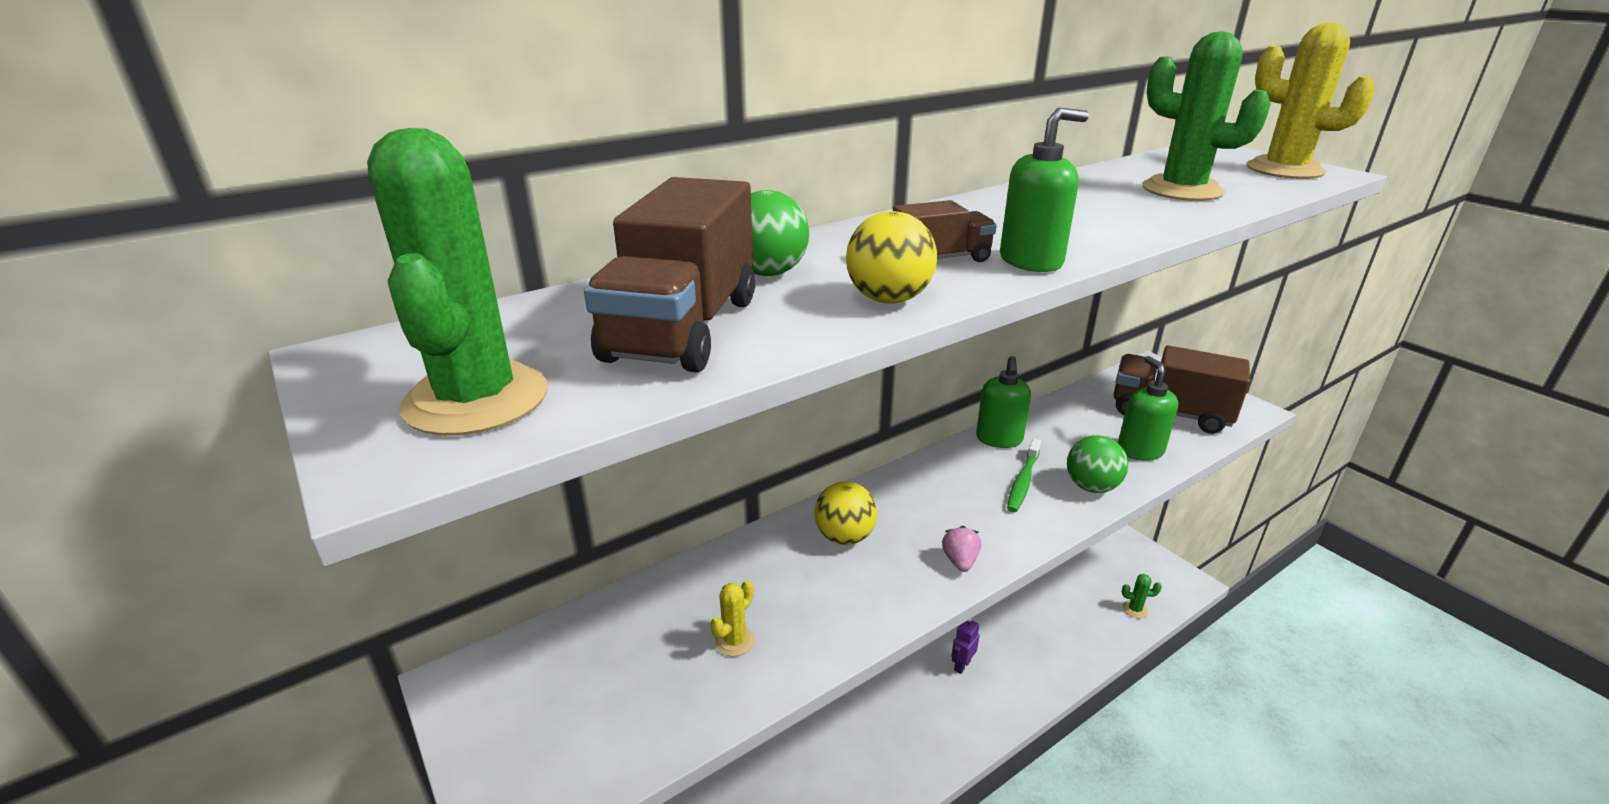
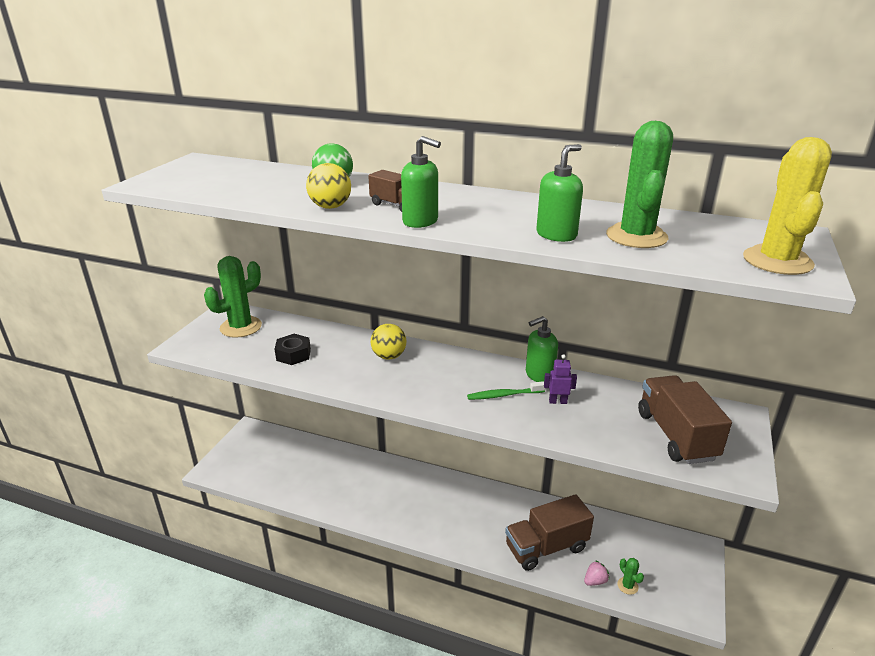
camera: 55 degrees right, 0 degrees up
(476, 399) = (182, 180): green cactus -> green cactus (241, 327)
(683, 329) = (261, 187): brown truck -> brown truck (546, 547)
(734, 641) = (293, 354): yellow cactus -> black nut
(960, 561) = (406, 394): pink strawberry -> pink strawberry (595, 581)
(962, 665) = (483, 513): purple robot -> purple robot (558, 401)
(1091, 487) = (530, 421): green ball -> none
(1139, 450) = (601, 432): green soap dispenser -> green soap dispenser (556, 235)

